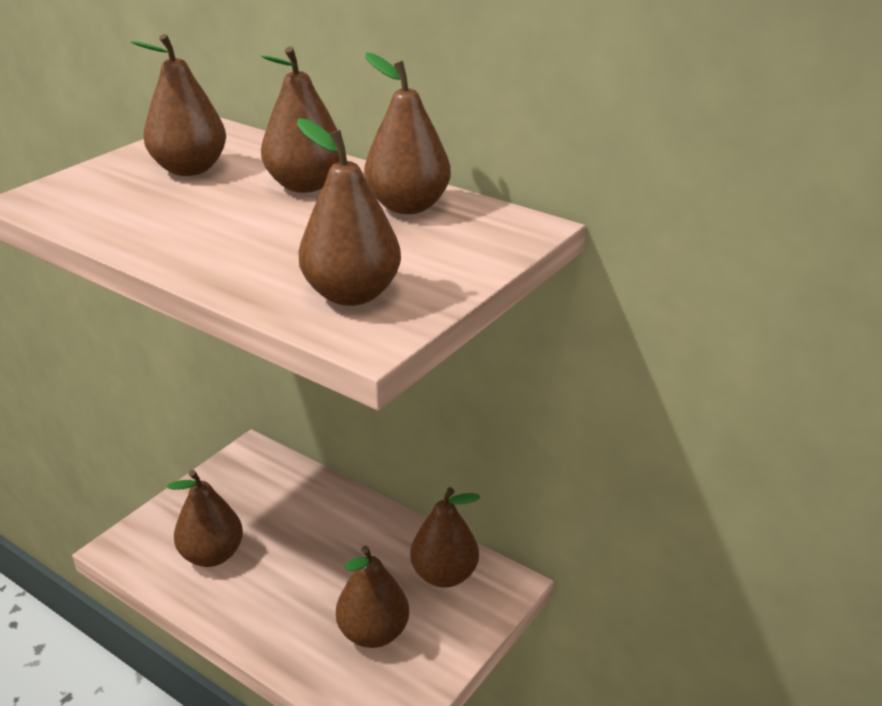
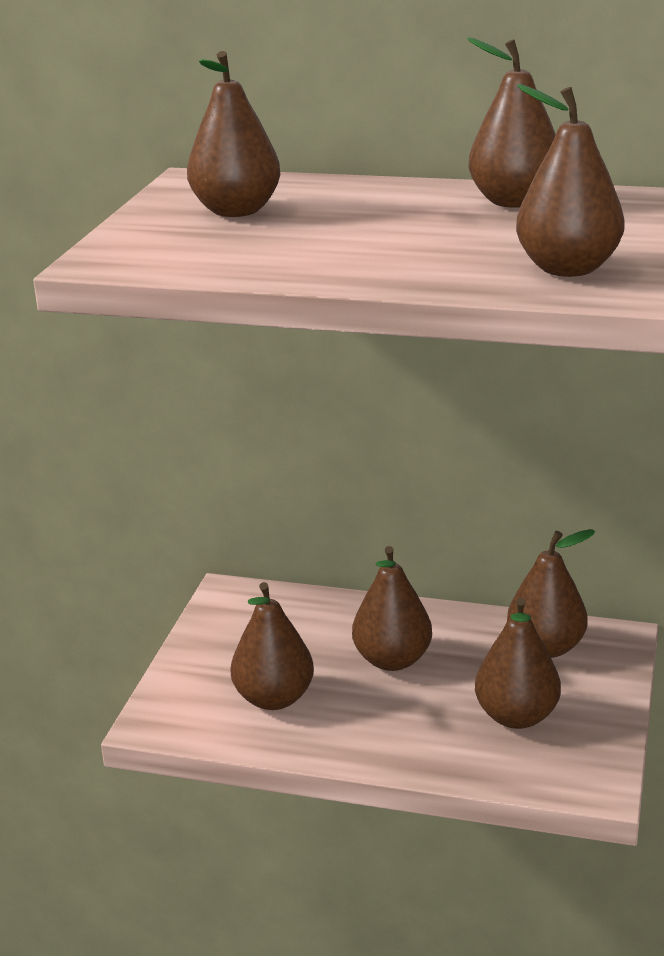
camera: 20 degrees left, 5 degrees down
(305, 185) = (384, 203): brown pear -> brown pear (392, 660)

